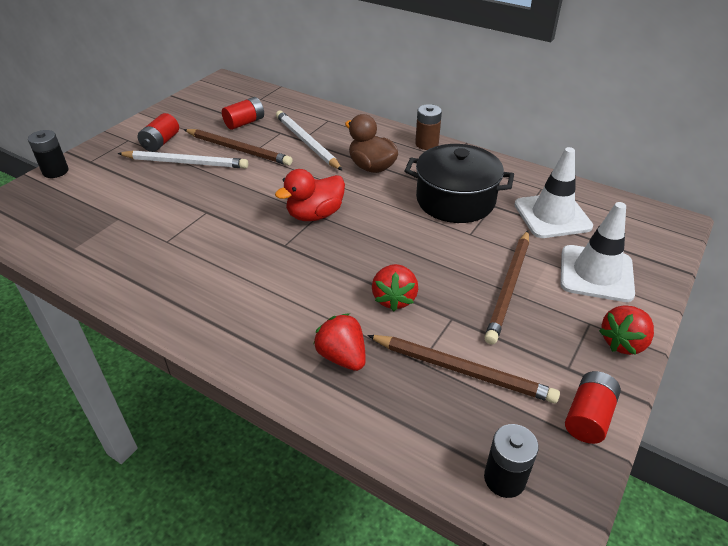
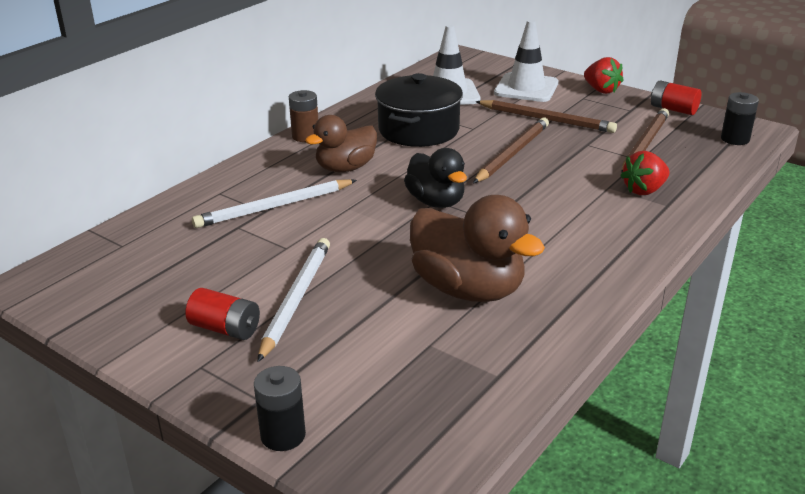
camera: 85 degrees left, 10 degrees down
(179, 234) = (468, 289): none -> brown duck
(238, 149) = (273, 257): brown pencil -> brown pencil (512, 153)
(245, 123) = (196, 255): red battery -> none
(315, 215) = (436, 202): red duck -> black duck
(394, 299) = (567, 166): red strawberry -> none

